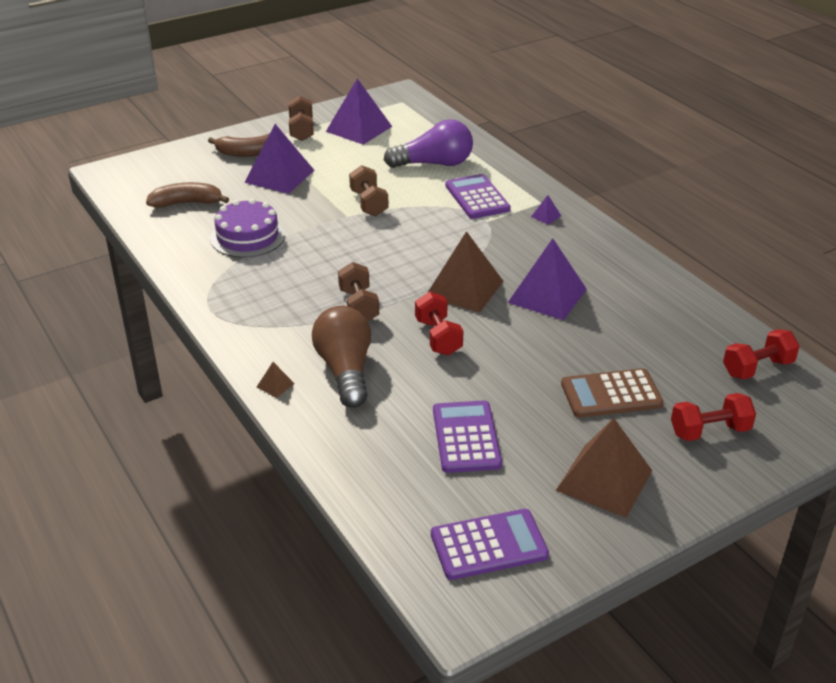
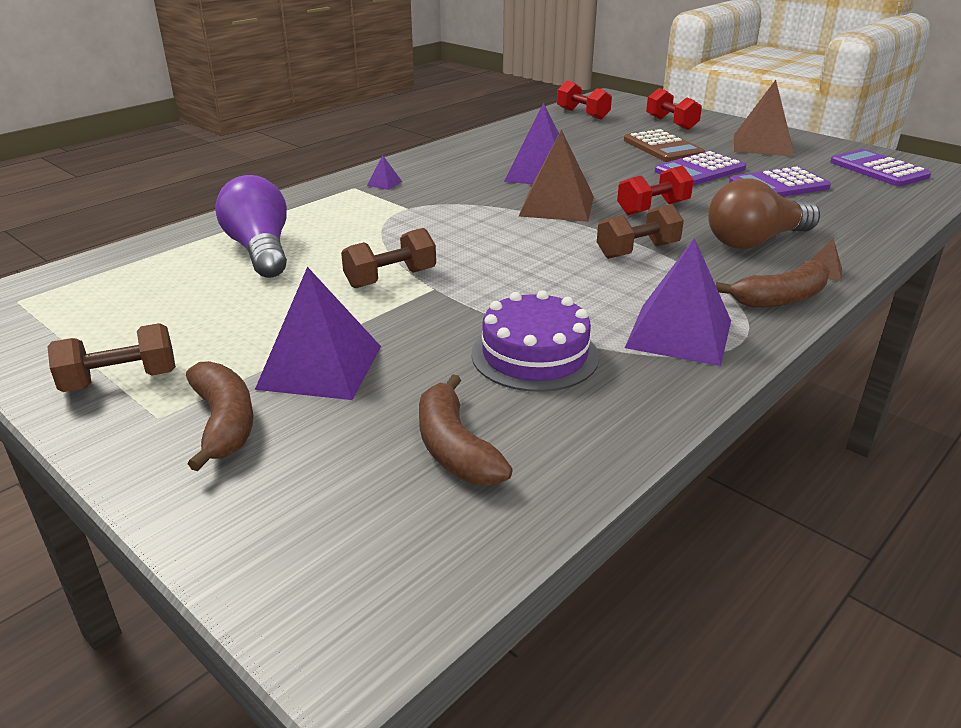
camera: 105 degrees left, 5 degrees down
(250, 347) = (781, 298): none -> brown banana
(359, 129) = (126, 323): purple pyramid -> purple pyramid (679, 334)
(477, 197) = (352, 217): purple calculator -> purple calculator (700, 170)

